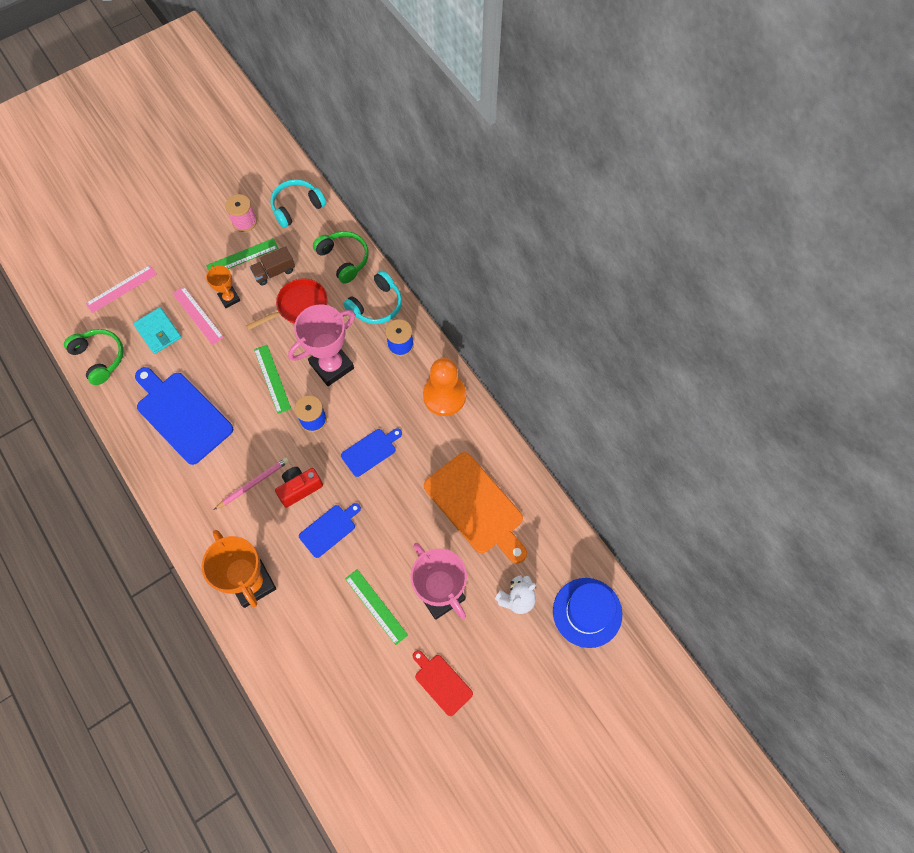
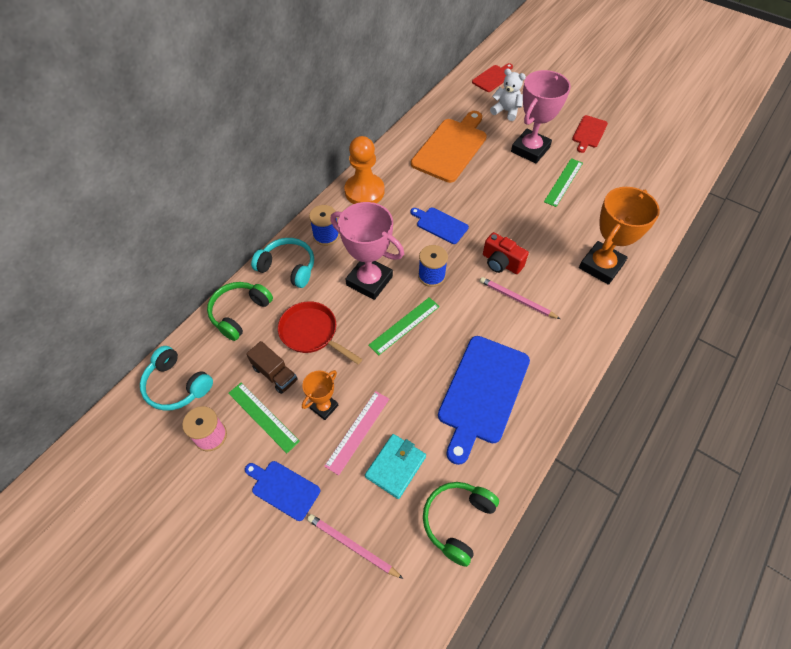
camera: 110 degrees left, 10 degrees down
(121, 289) = (352, 546): pink ruler -> pink pencil
(329, 529) = (523, 230): blue cutting board -> blue cutting board (283, 489)
(587, 612) = (493, 78): blue hat -> red cutting board

